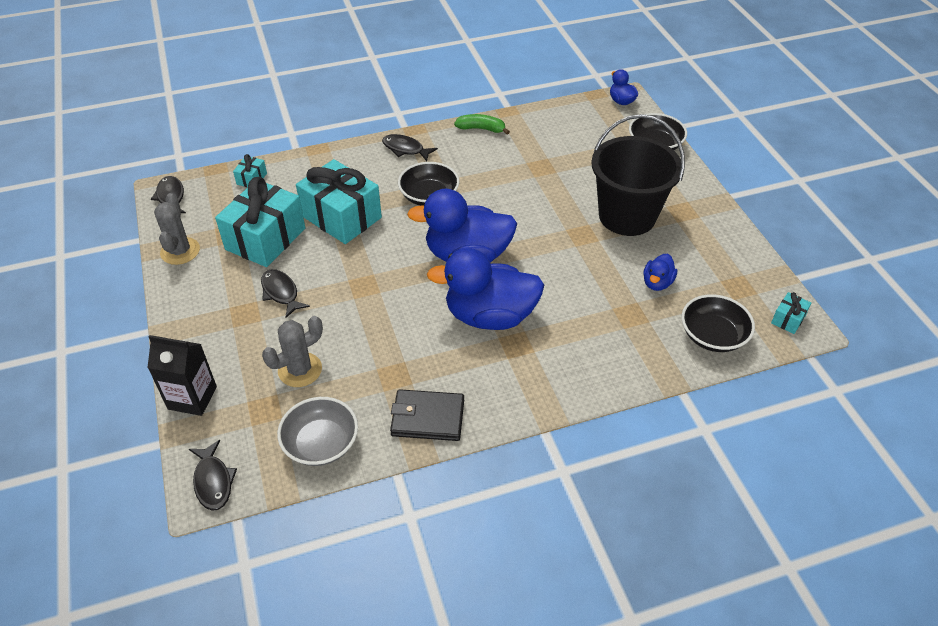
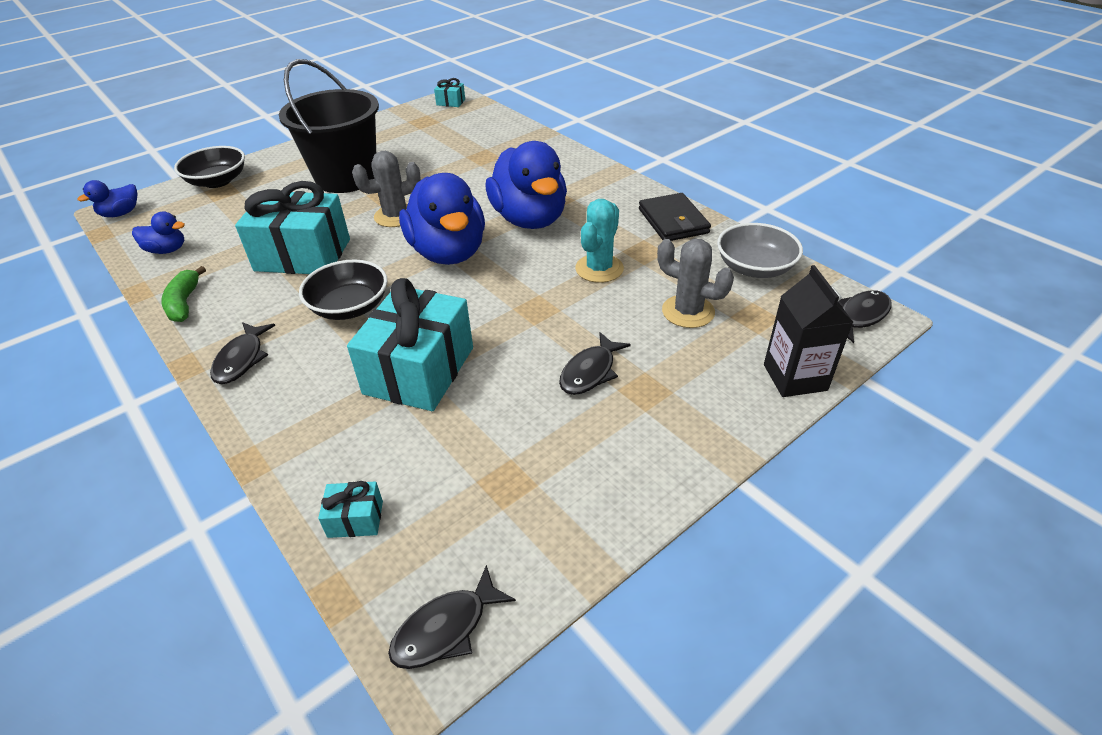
camera: 110 degrees left, 5 degrees down
(180, 251) = (576, 527): grey cactus -> grey cactus (395, 216)
(265, 239) = (498, 432): turquoise gift -> turquoise gift (303, 255)
(388, 337) = (599, 268): none -> turquoise cactus
(657, 283) = (436, 151): blue duck -> blue duck (167, 250)
(712, 336) = (486, 124): black bowl -> none

